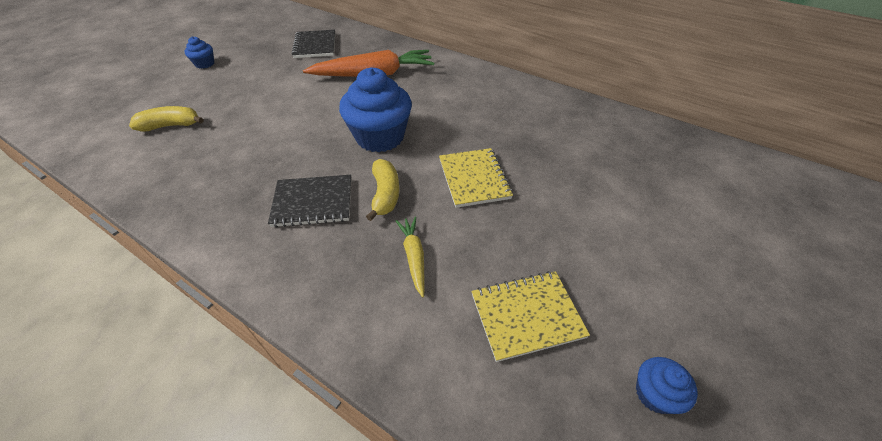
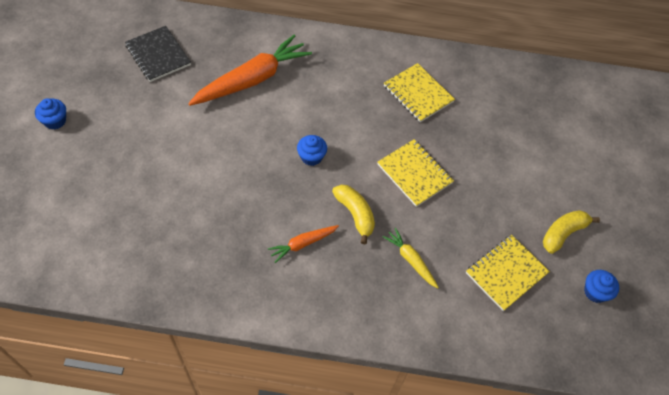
camera: 30 degrees left, 10 degrees up
(171, 126) = (100, 213): yellow banana -> yellow banana (563, 233)
(313, 202) = (303, 244): black notebook -> orange carrot
(380, 137) = (311, 157): blue cupcake -> blue cupcake, size x0.47
(520, 118) = (418, 94): none -> yellow notebook

